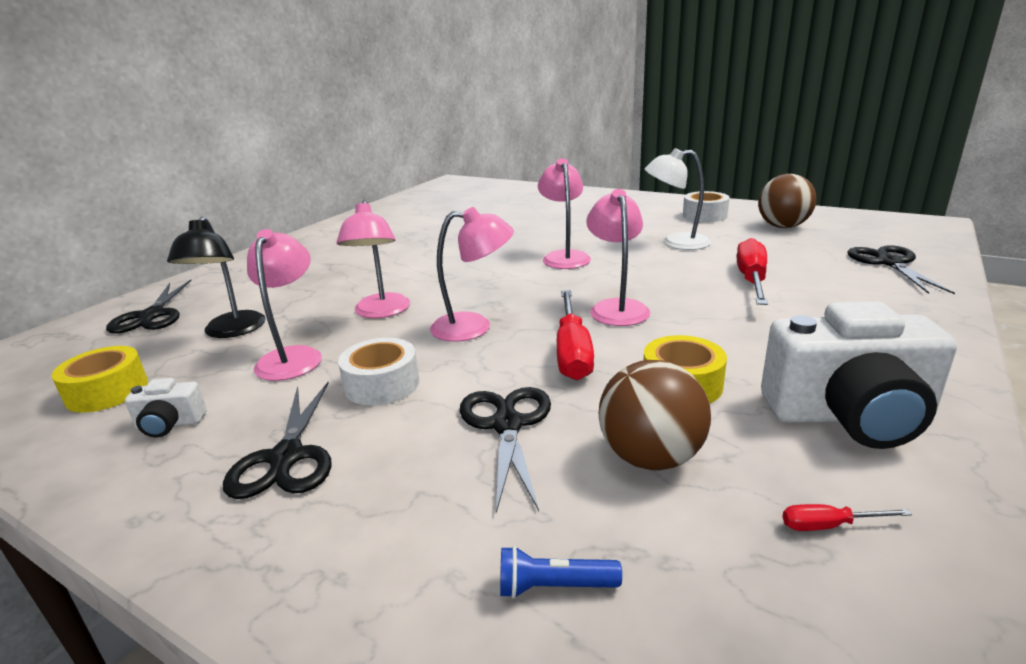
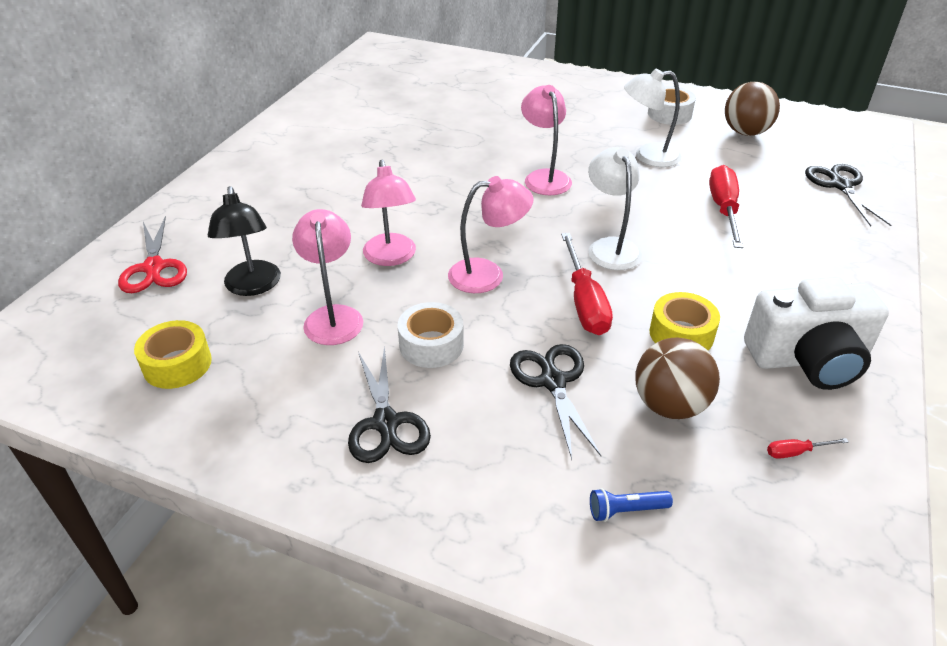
camera: 10 degrees left, 15 degrees up
(152, 315) = (154, 267): black scissors -> red scissors
(170, 424) = (263, 396): white camera -> none
(616, 307) = (610, 247): pink lamp -> white lamp

